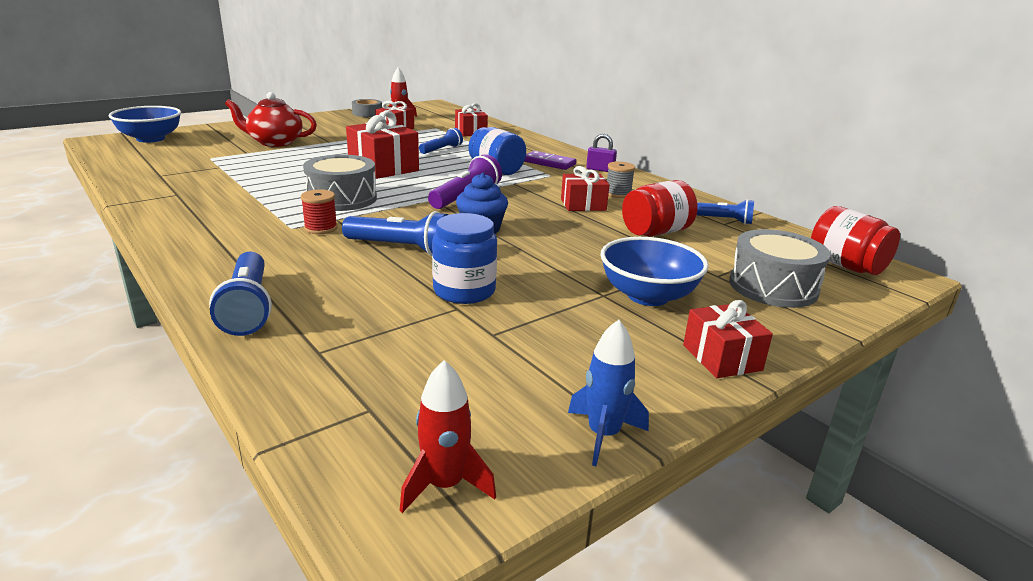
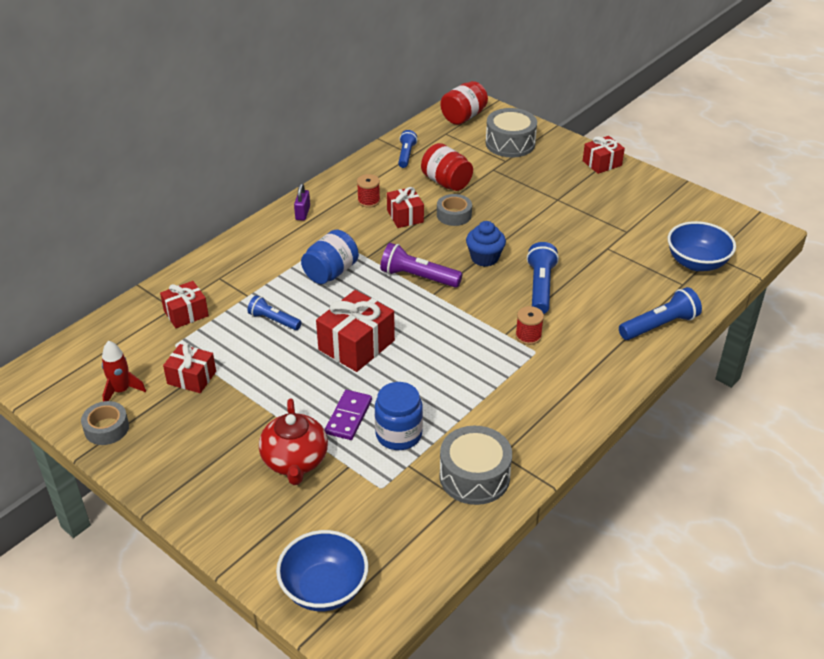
camera: 100 degrees left, 15 degrees up
(342, 198) = (458, 345): grey drum -> grey drum (474, 476)
(445, 485) = (740, 227): red rocket -> none
(464, 291) = (585, 249): blue jar -> blue jar (398, 434)
(549, 163) = (293, 244): purple domino -> purple domino (349, 417)
(579, 226) = (454, 215): none -> grey tape
(603, 434) = (684, 193): blue rocket -> none
(618, 194) = (368, 201): grey spool -> red spool
(648, 296) = (549, 184): blue bowl -> blue bowl (696, 263)

